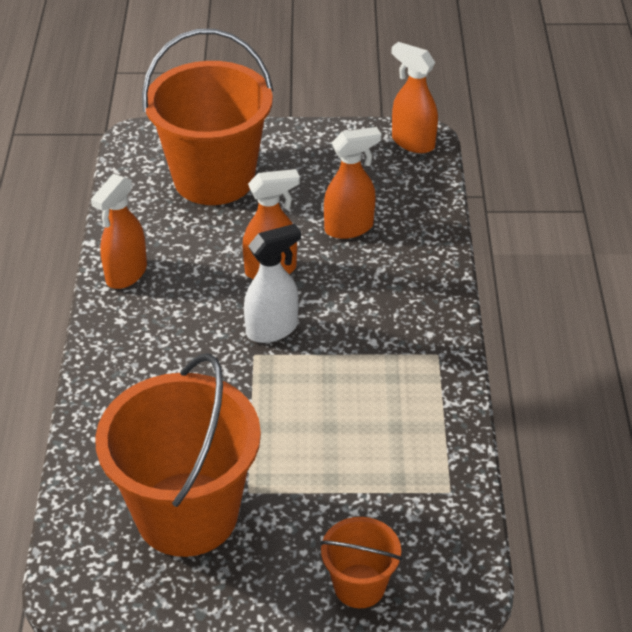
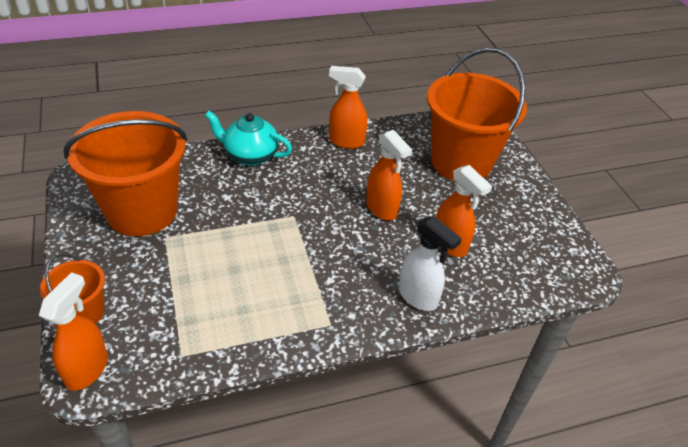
camera: 70 degrees right, 0 degrees up
(113, 380) = (250, 155): none -> turquoise teapot
(272, 329) = (321, 221): white spray bottle -> white spray bottle (418, 297)
(412, 142) = (578, 267): orange spray bottle -> orange spray bottle (87, 369)

